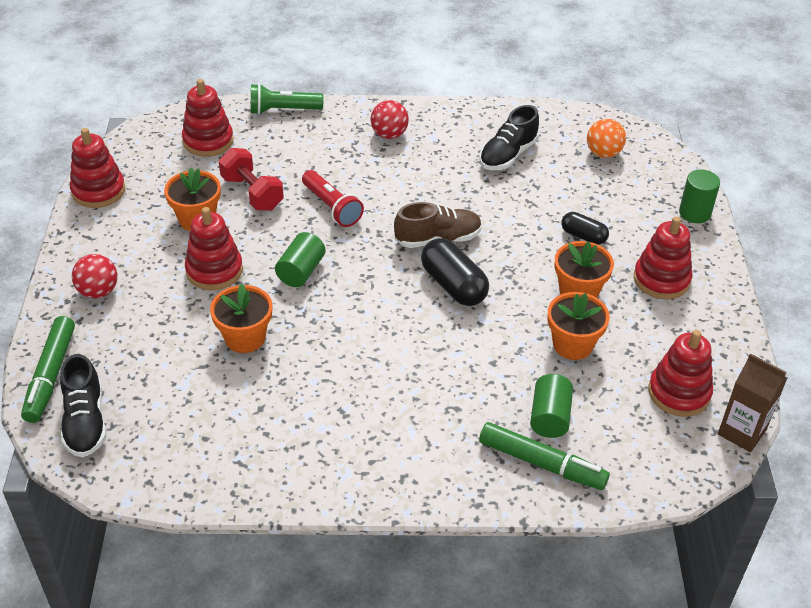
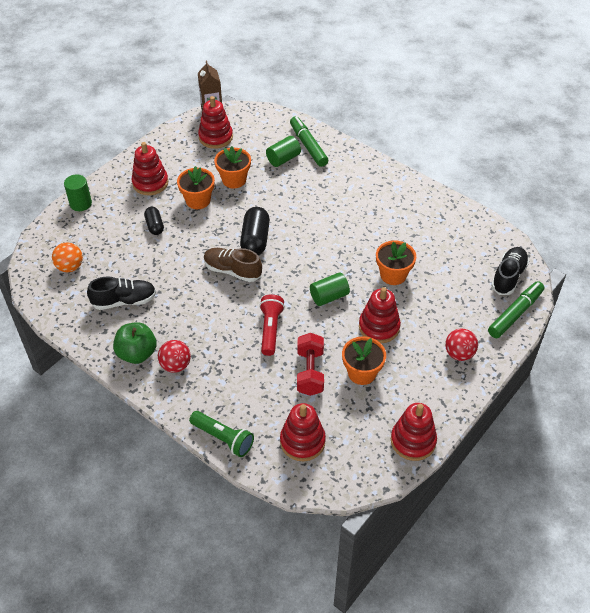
camera: 140 degrees left, 5 degrees up
(436, 125) = (137, 353): none -> green apple

